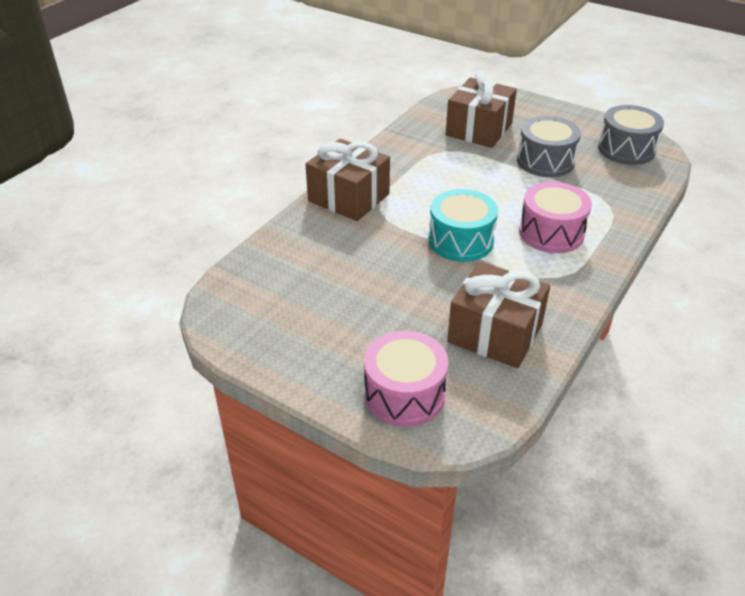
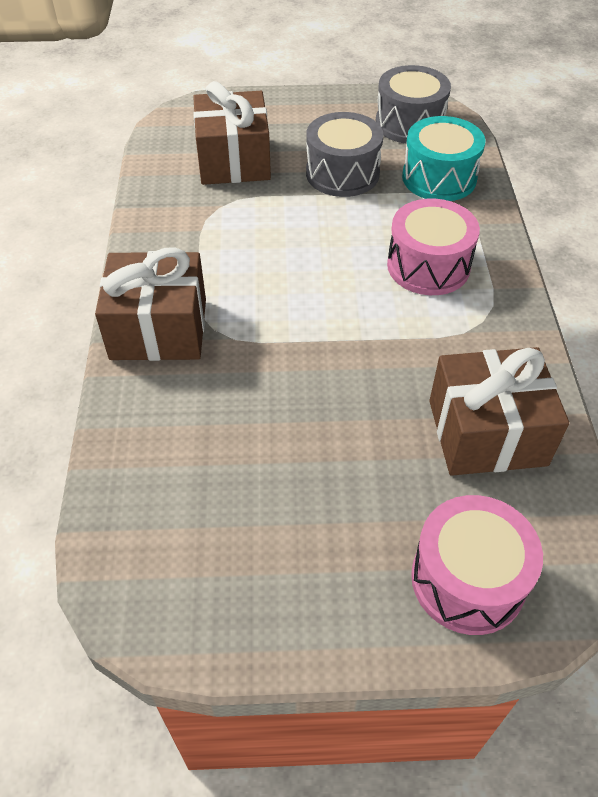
camera: 35 degrees left, 10 degrees up
(460, 241) = (344, 325): turquoise drum -> turquoise drum (439, 178)

